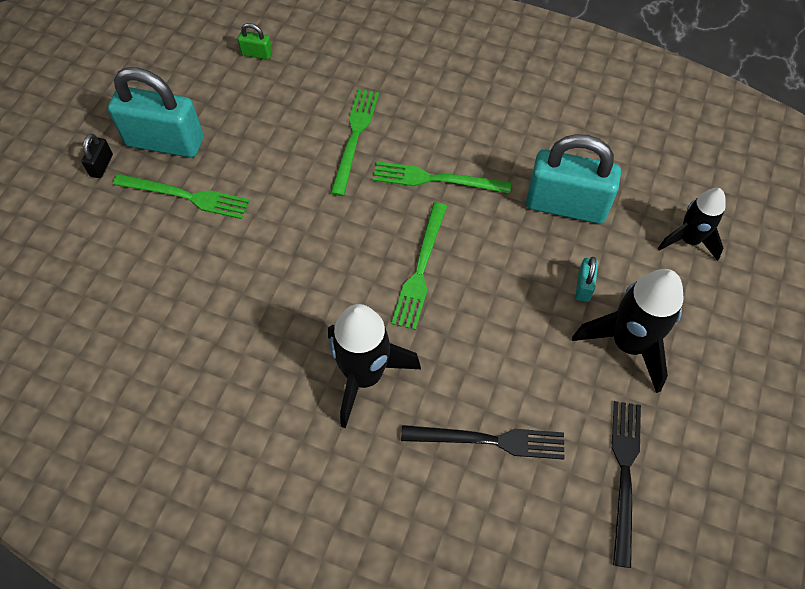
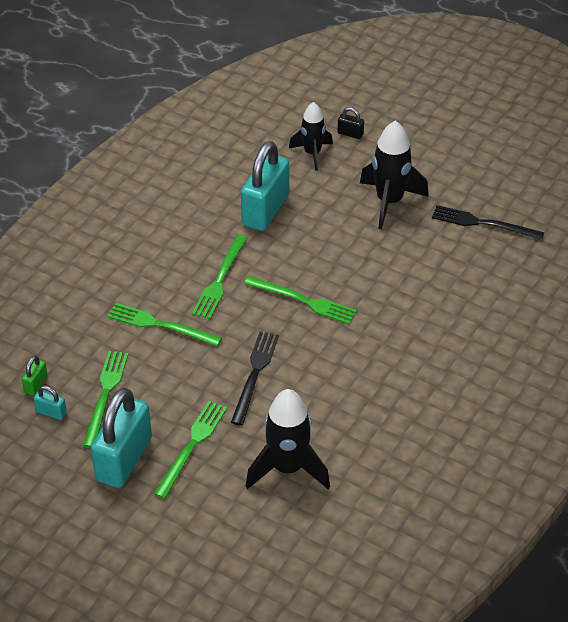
camera: 80 degrees left, 15 degrees down
(101, 165) = (138, 509): black padlock -> black padlock (350, 134)
(249, 110) = (105, 395): none -> green fork
(364, 376) = (390, 345): black rocket -> black rocket (287, 468)
(489, 440) = (450, 284): black fork -> black fork (255, 374)
(583, 286) = (338, 214): turquoise padlock -> turquoise padlock (51, 412)

